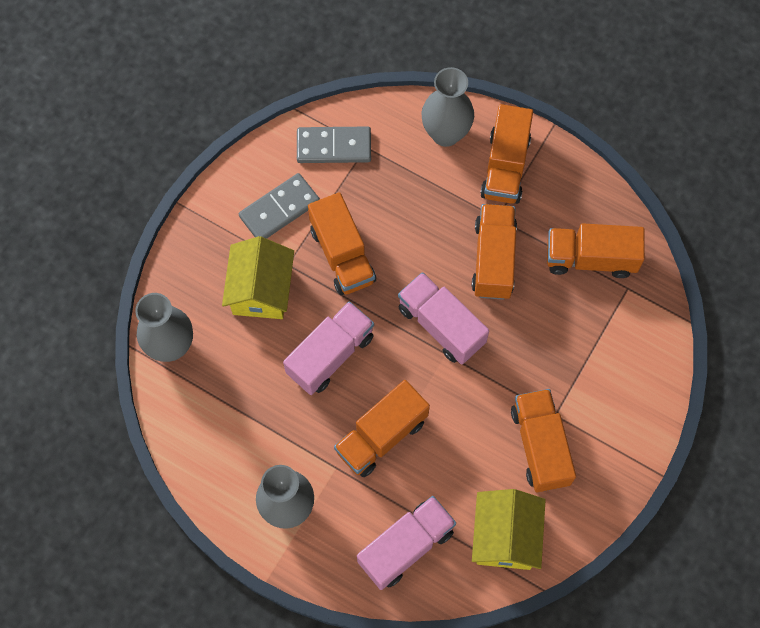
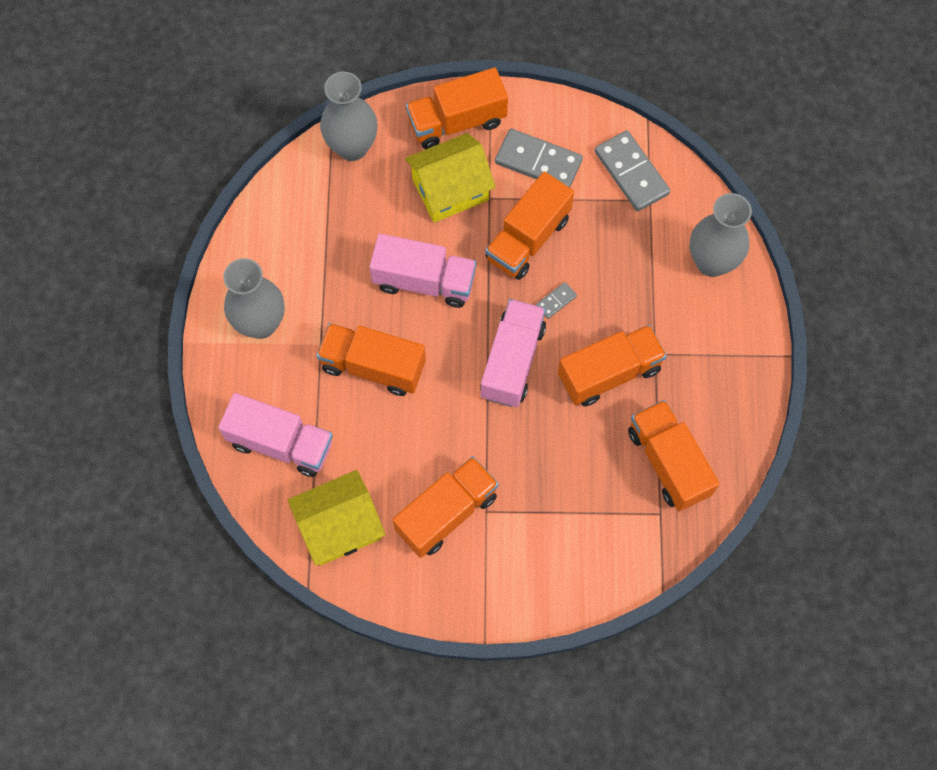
camera: 60 degrees right, 0 degrees up
(409, 264) = (556, 301): none -> grey domino
(505, 167) = (713, 333): orange truck -> orange truck (457, 121)

